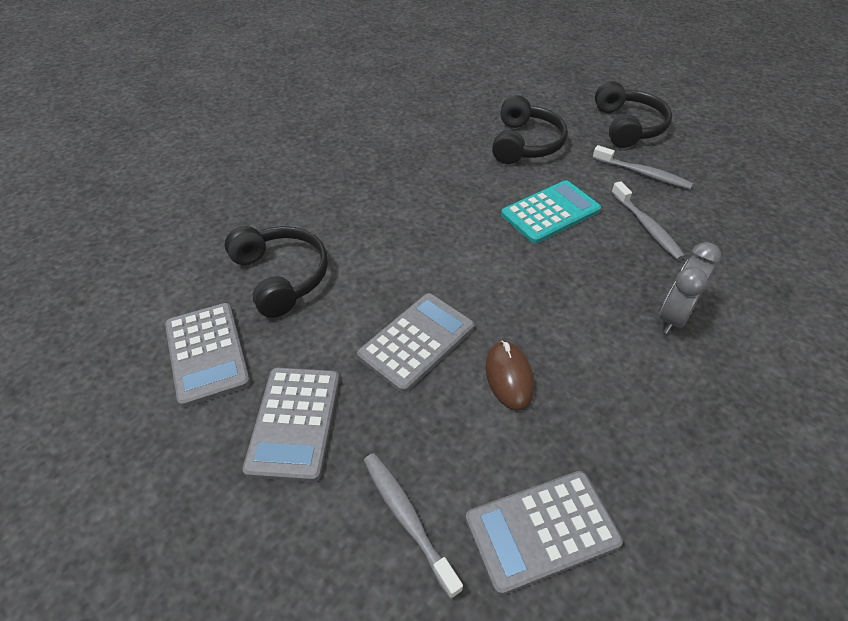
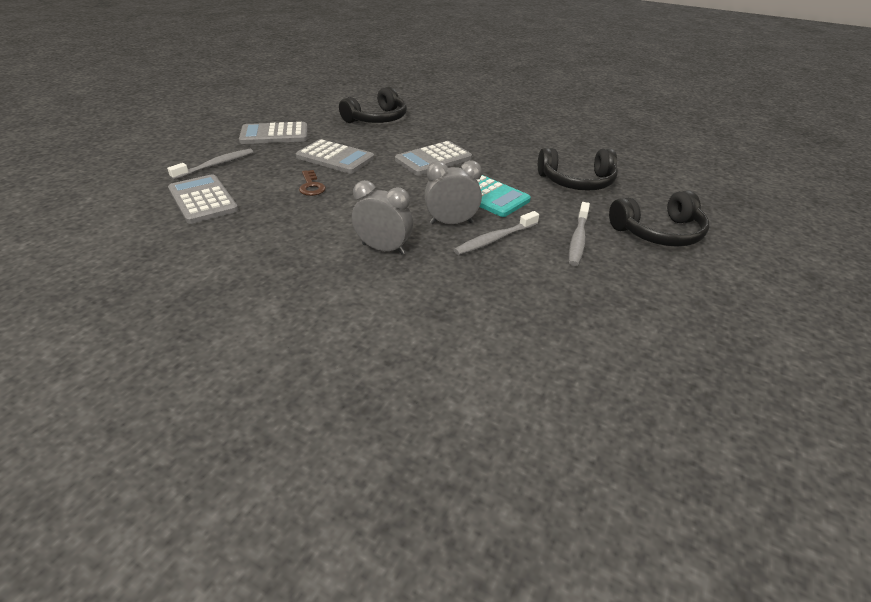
camera: 75 degrees right, 10 degrees down
(207, 353) = (316, 111): grey calculator -> grey calculator (433, 159)
(509, 377) = (311, 186): brown mouse -> brown key
(613, 252) = (451, 223): none -> grey clock

